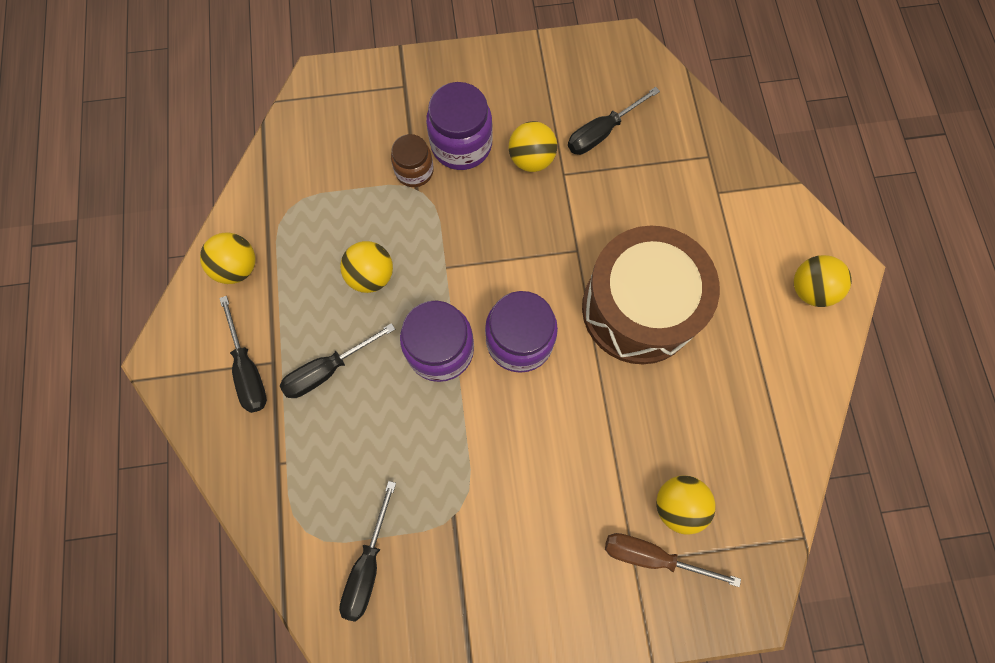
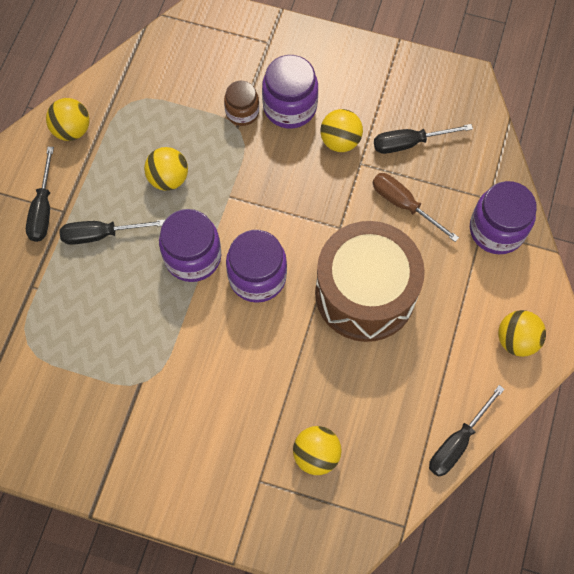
camera: 25 degrees right, 5 degrees down
(368, 565) = (60, 389): black screwdriver -> black screwdriver (457, 442)
(652, 556) = (275, 483): brown screwdriver -> brown screwdriver (404, 205)
(732, 185) = (496, 230): none -> purple jar

